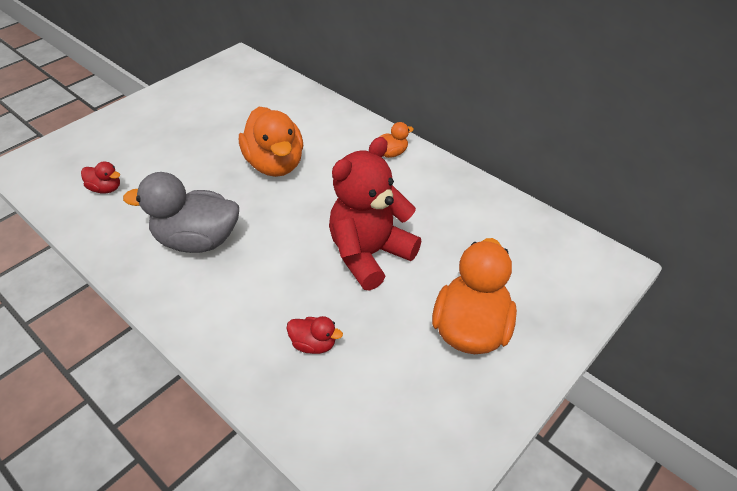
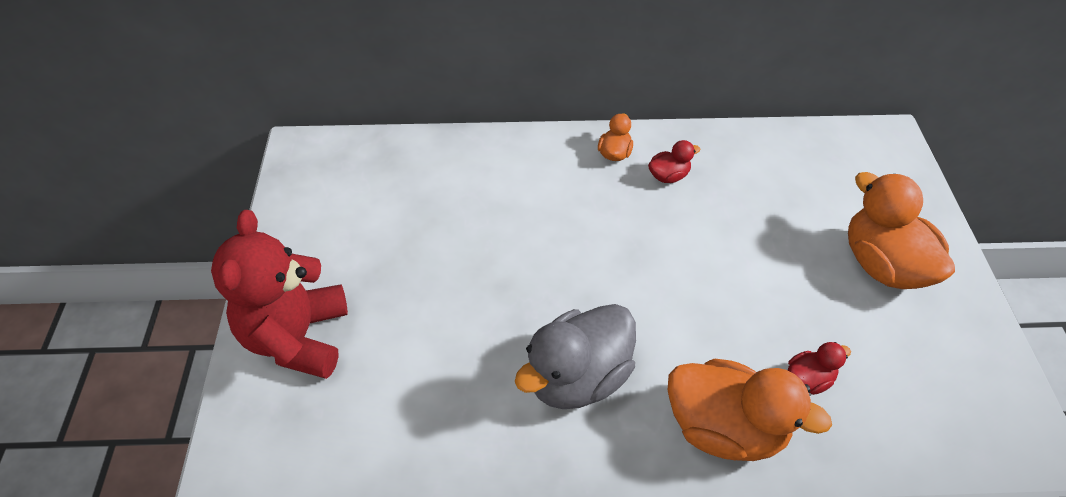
camera: 45 degrees left, 5 degrees up
(106, 189) = (393, 407): red duck -> red duck (668, 176)
(275, 164) = (529, 241): orange duck -> orange duck (724, 428)
(369, 254) = (734, 264): red teddy bear -> red teddy bear (297, 338)

